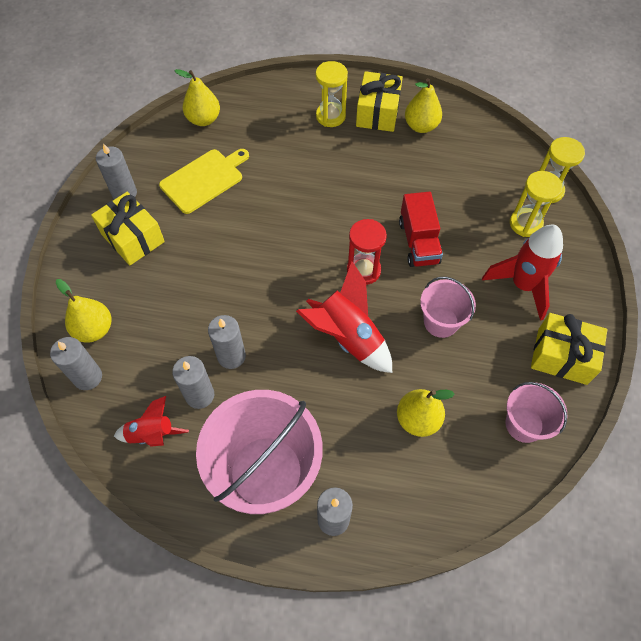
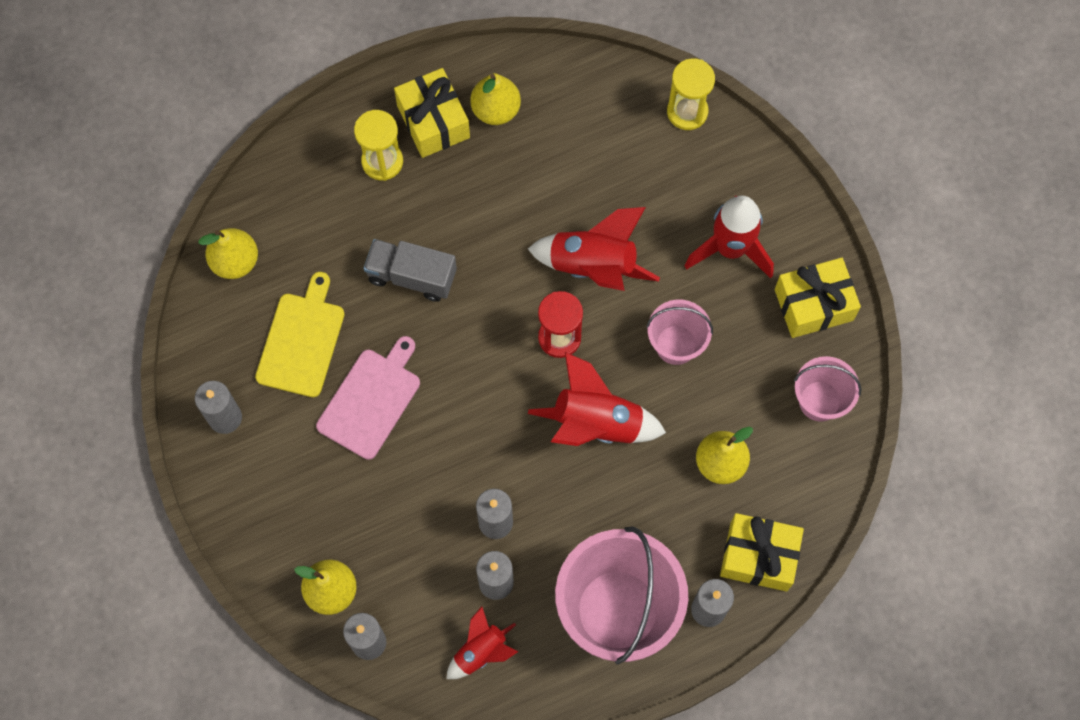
camera: 35 degrees left, 10 degrees up
(133, 238) = (282, 464): yellow gift -> yellow gift (758, 556)
(215, 235) = (371, 400): none -> pink cutting board
(298, 183) = (412, 276): none -> grey truck
(418, 242) = (593, 266): red truck -> red rocket
(525, 224) = (689, 170): yellow hourglass -> none

